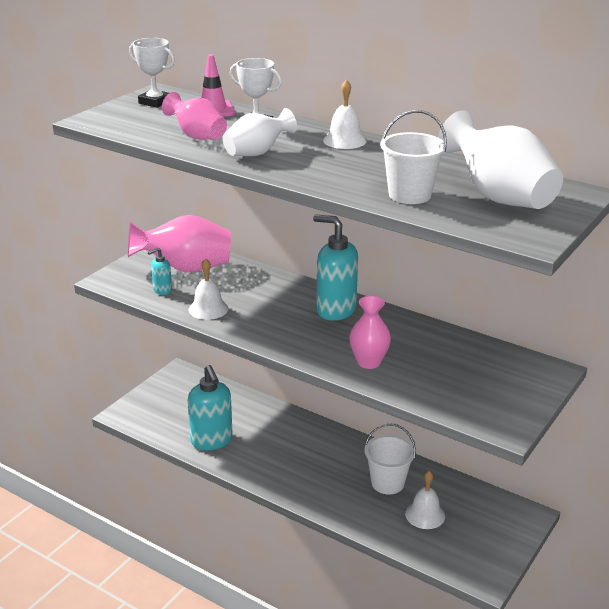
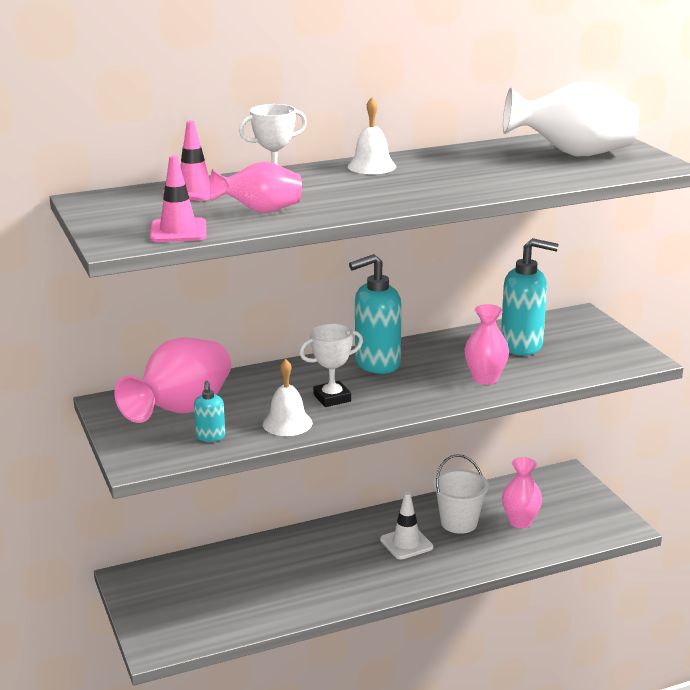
camera: 55 degrees left, 5 degrees down
(130, 127) = (178, 231): none -> pink traffic cone
(155, 102) = (119, 207): white trophy -> white trophy (332, 398)
(211, 441) = (280, 601): turquoise soap dispenser -> turquoise soap dispenser (522, 346)
(257, 153) = (348, 200): white vase -> none
(333, 468) = (406, 543): none -> white traffic cone
(409, 195) = (530, 176): white bucket -> none
(425, 515) = (520, 522): white bell -> pink vase

